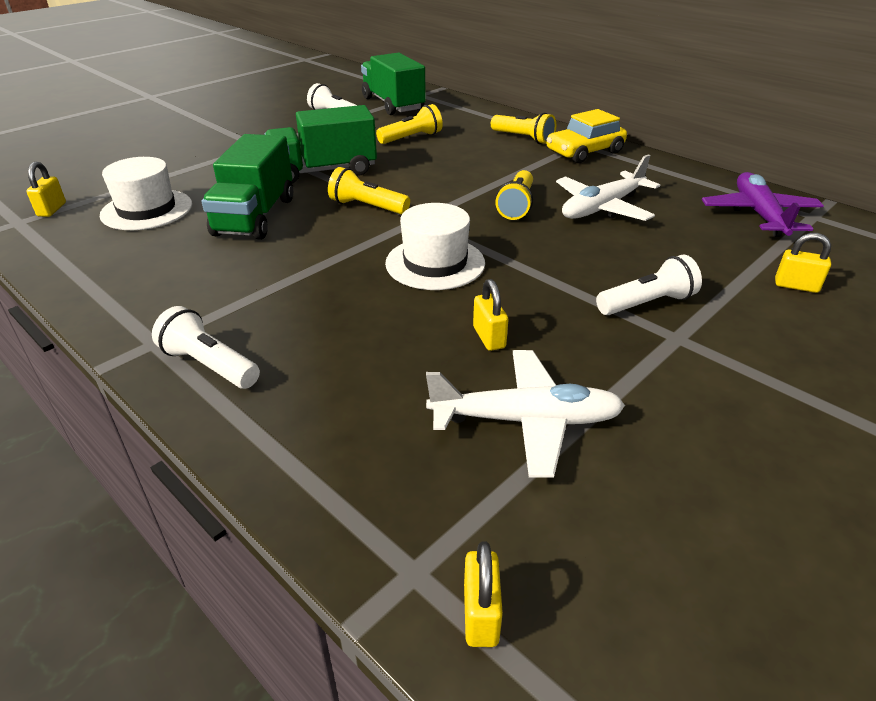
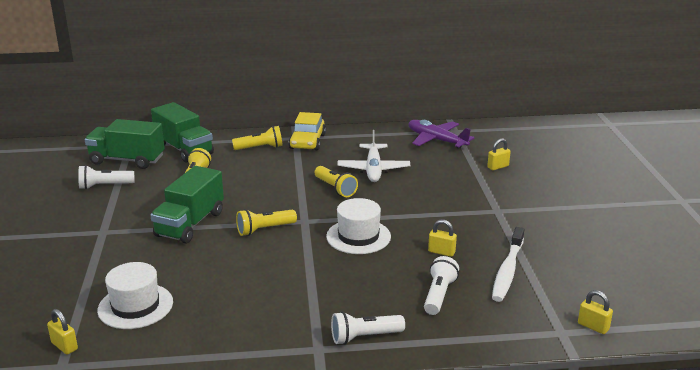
camera: 50 degrees left, 10 degrees down
(255, 216) = (215, 269): green truck -> green truck (184, 149)
(525, 420) = (507, 270): white plane -> white toothbrush
(646, 303) = (466, 203): white flashlight -> white flashlight (439, 295)

